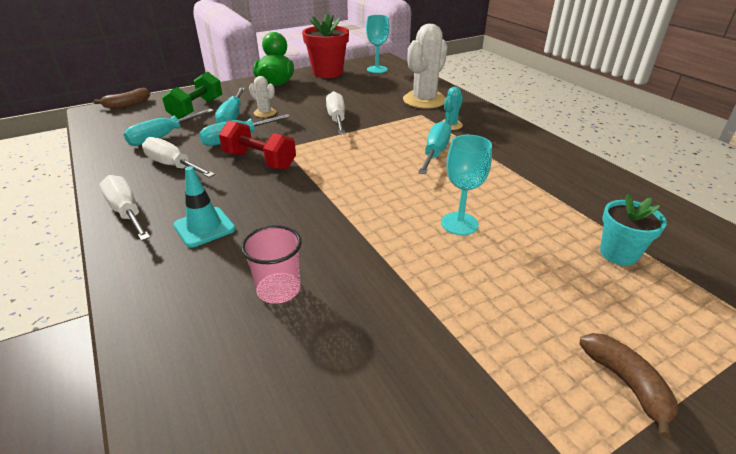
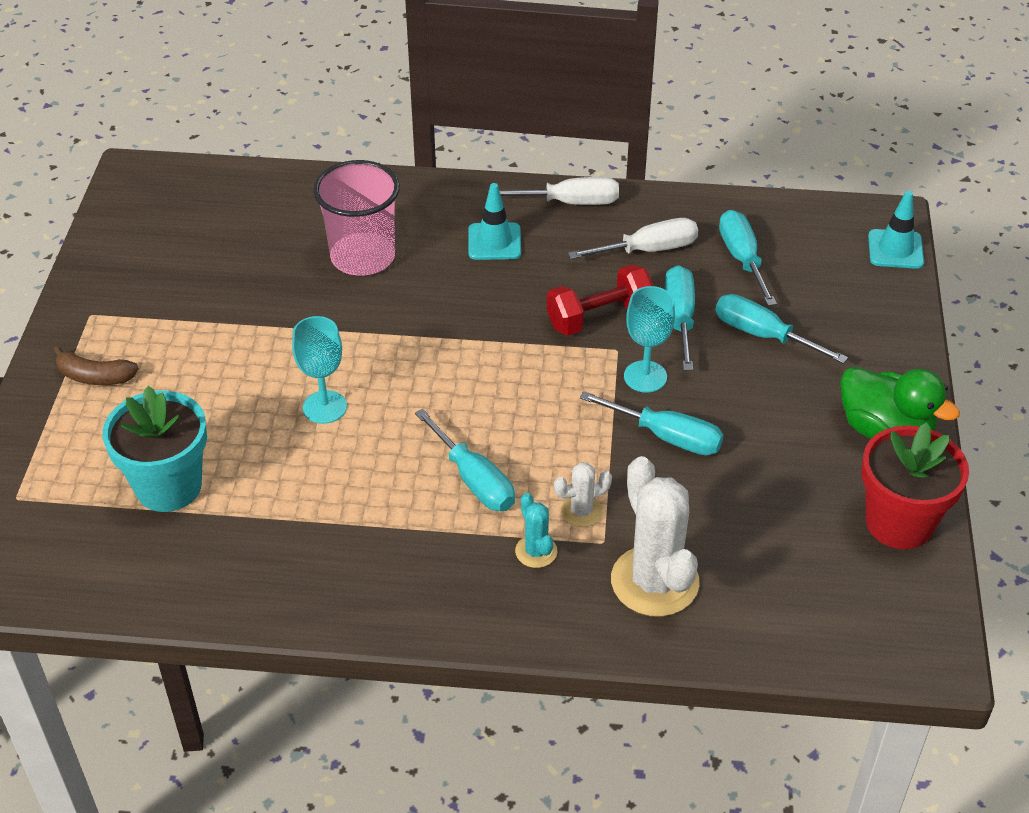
camera: 125 degrees right, 10 degrees up
(127, 105) = (895, 249): brown banana -> turquoise traffic cone
(196, 109) = (824, 309): green dumbbell -> none
(265, 113) = (753, 371): white cactus -> white cactus (581, 511)
(278, 289) = (363, 257): pink cup -> pink cup, size x1.64
(337, 119) = (667, 437): white screwdriver -> turquoise screwdriver
(377, 69) = (869, 608): turquoise goblet -> turquoise goblet (645, 376)
(618, 254) = (168, 486): turquoise flower pot -> turquoise flower pot, size x1.62

